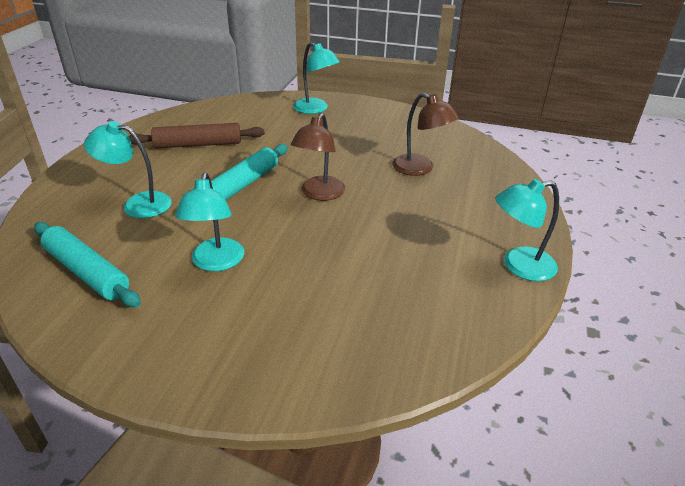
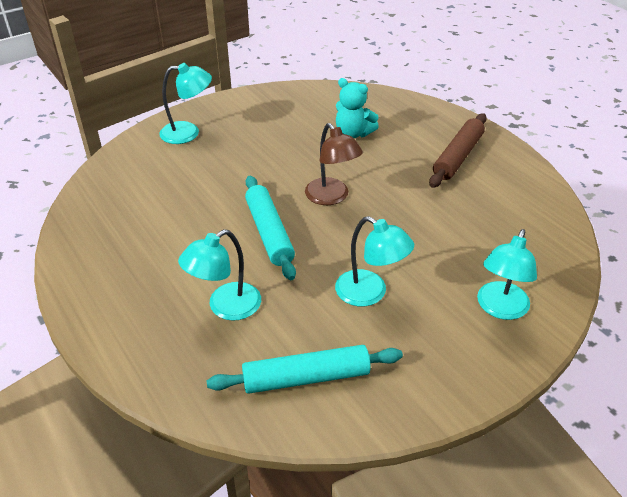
camera: 50 degrees left, 5 degrees up
(198, 144) = (160, 227): brown rolling pin -> brown rolling pin (458, 157)
(420, 169) = (353, 133): brown lamp -> turquoise teddy bear
(519, 266) = (508, 159): turquoise lamp -> turquoise lamp (500, 309)

